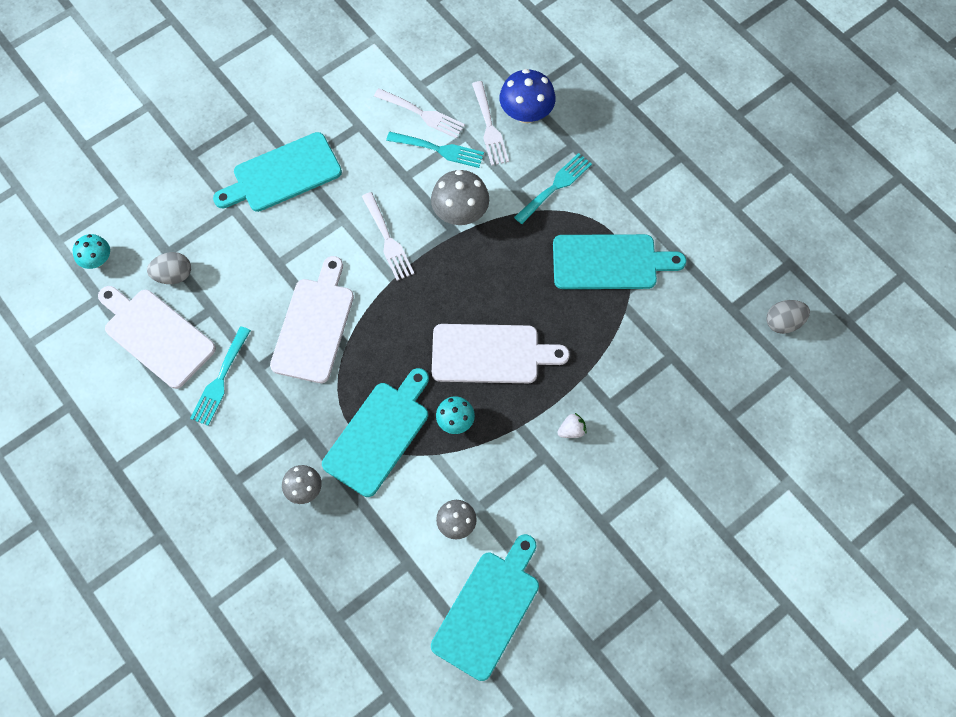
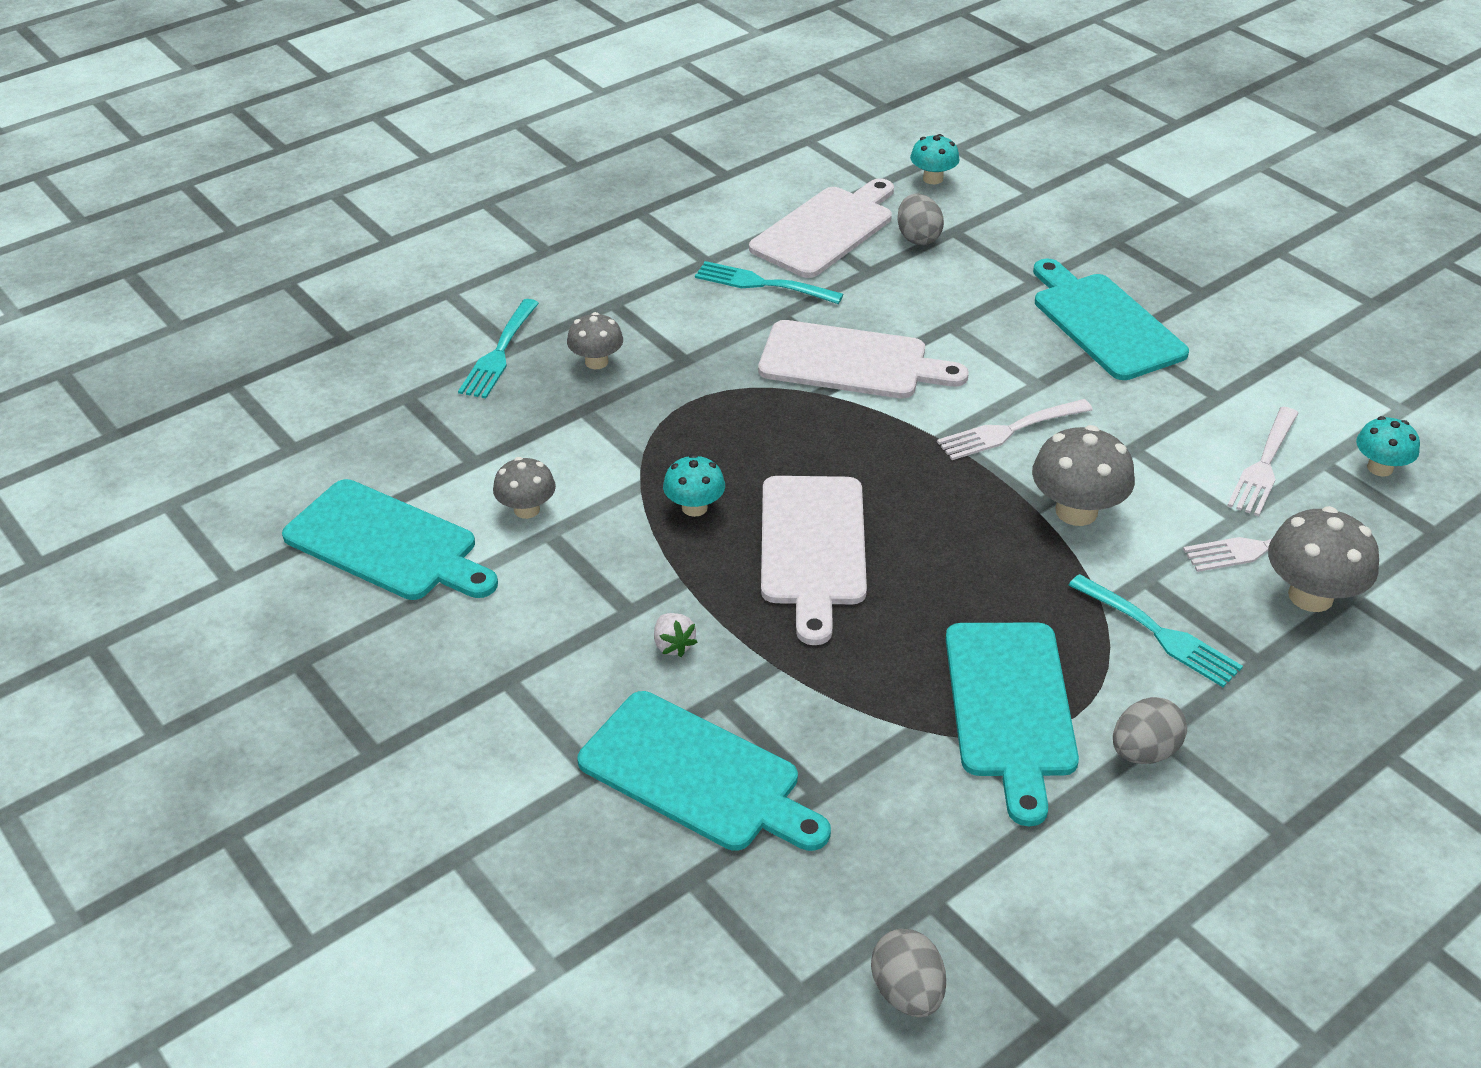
camera: 90 degrees right, 25 degrees down
(379, 434) = (675, 429): turquoise cutting board -> turquoise cutting board (697, 775)
(426, 60) = (1380, 468): none -> turquoise mushroom
(439, 150) = (1197, 486): turquoise fork -> turquoise fork (499, 353)
(526, 113) = (1310, 596): blue mushroom -> grey mushroom
(636, 206) = (1143, 752): none -> grey egg

